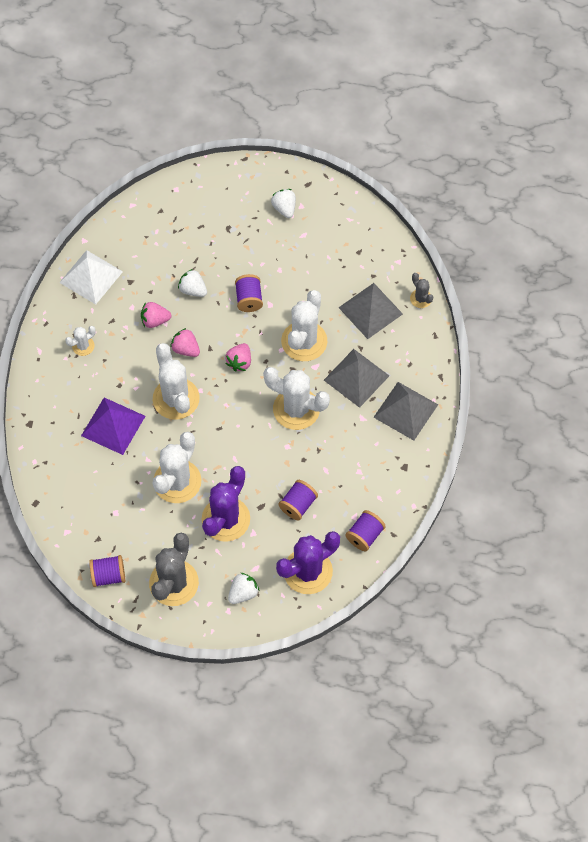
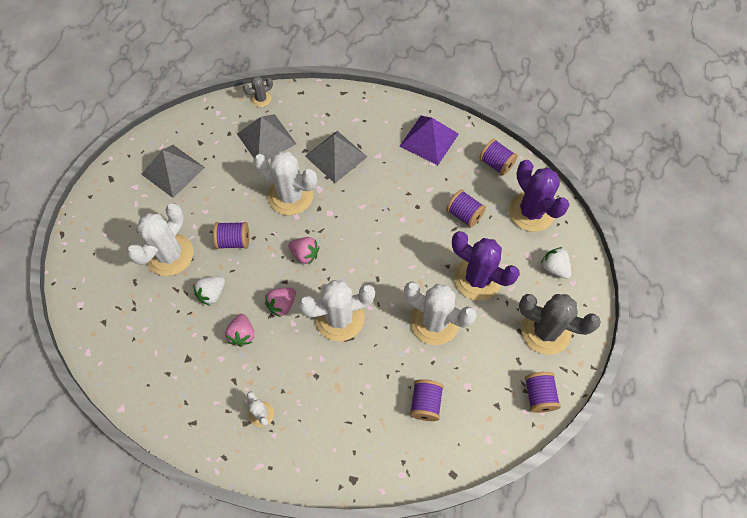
camera: 85 degrees left, 0 degrees up
(91, 277) = (172, 402): white pyramid -> none
(97, 477) = (425, 403): none -> purple spool
(113, 425) = (364, 384): purple pyramid -> purple pyramid (429, 139)
(284, 208) = (134, 201): white strawberry -> none
(296, 409) = (363, 208): white cactus -> white cactus (170, 255)
(406, 410) = (374, 121): grey pyramid -> grey pyramid (173, 170)

